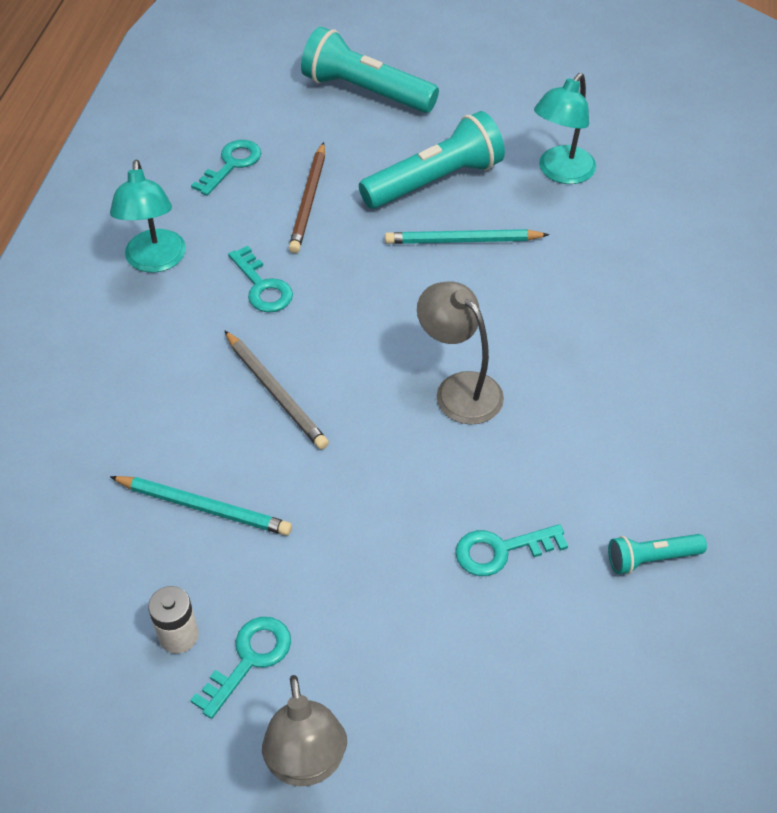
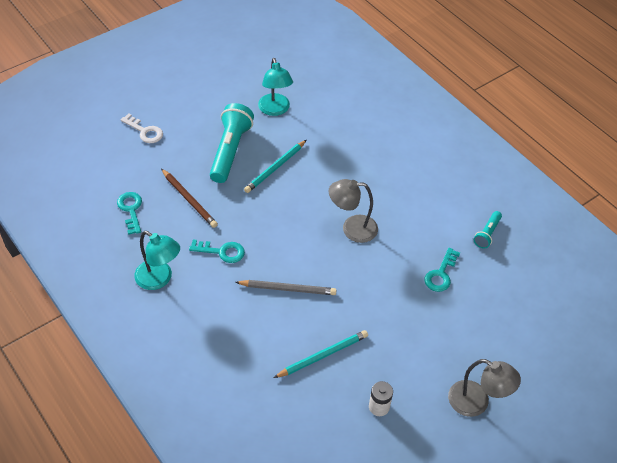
camera: 50 degrees left, 0 degrees up
(249, 659) = (413, 390): turquoise key -> none
(365, 91) = (145, 131): turquoise flashlight -> white key

